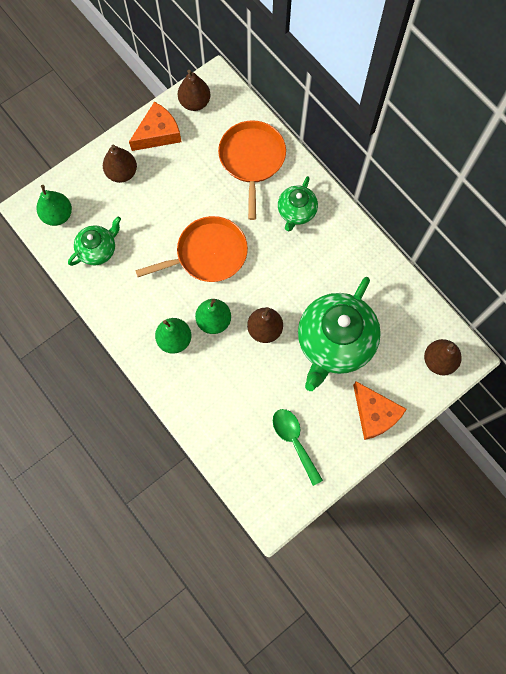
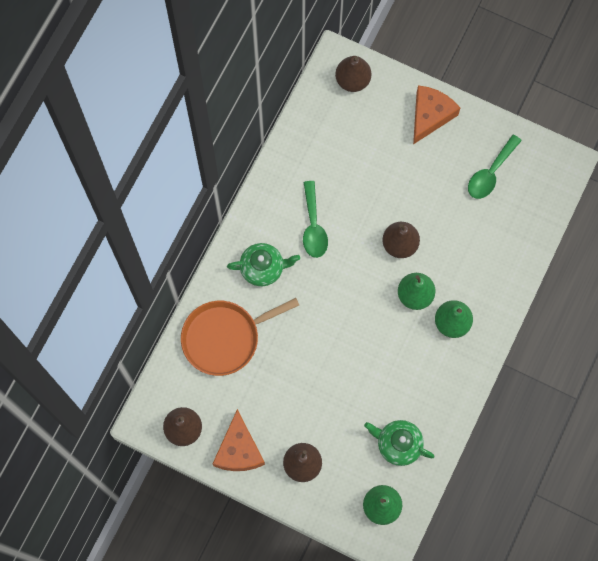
camera: 115 degrees left, 0 degrees up
(158, 133) = (238, 450): orange cheese -> orange cheese turned 120 degrees counterclockwise
(208, 254) = (350, 333): orange pan -> none
(314, 266) = (313, 226): none -> green spoon
(334, 342) = (380, 177): green teapot -> none

